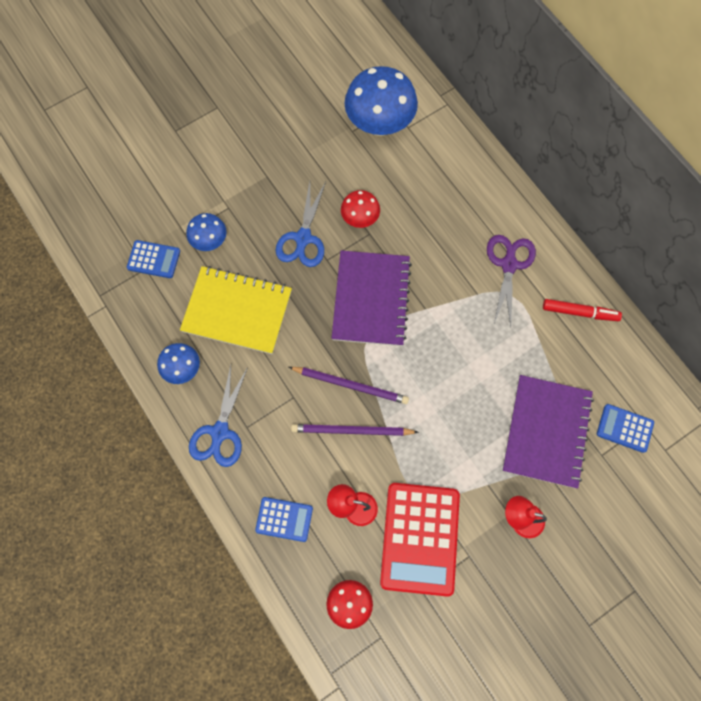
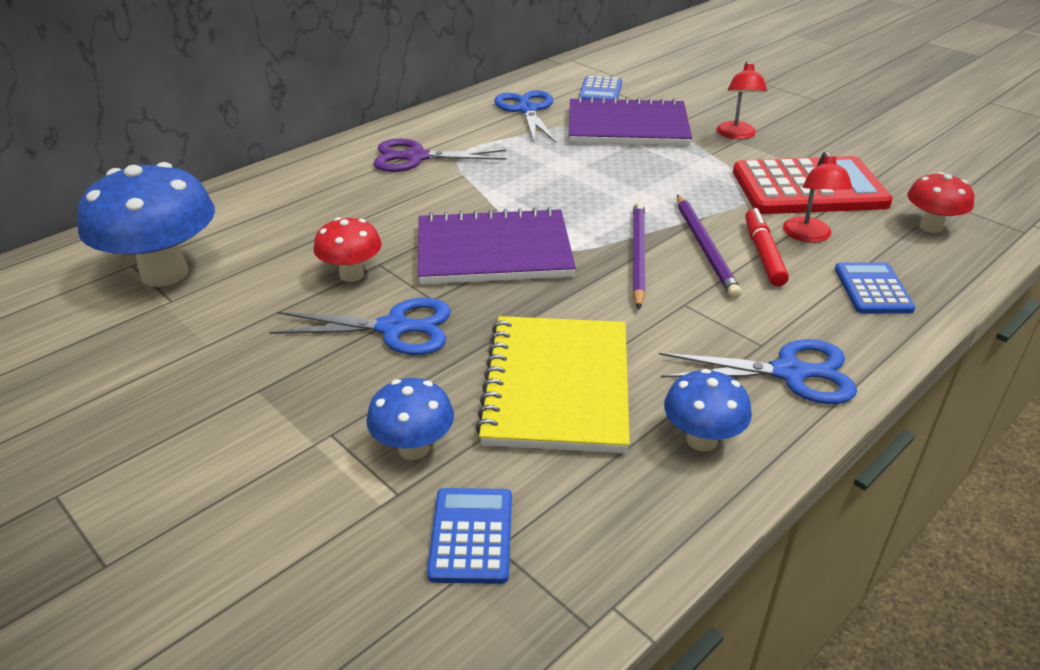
camera: 100 degrees left, 35 degrees down
(580, 312) = (472, 116): red marker -> red marker (763, 254)
(588, 357) = (527, 110): none -> blue scissors

